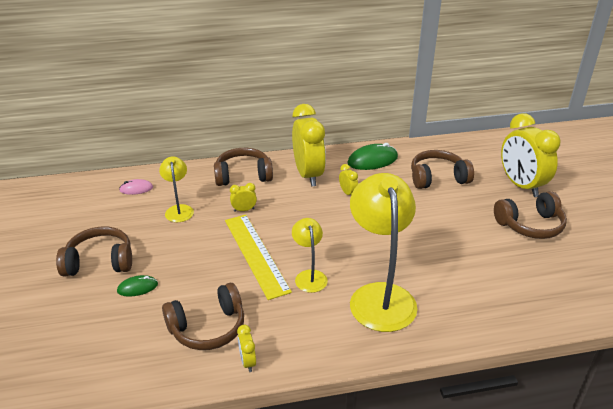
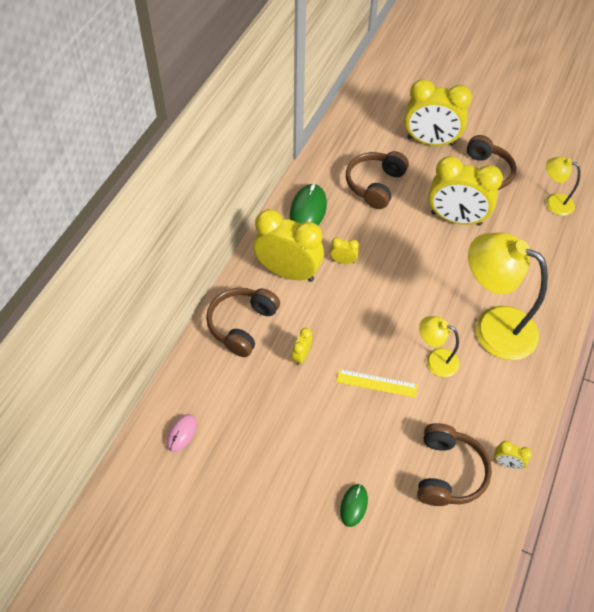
camera: 55 degrees left, 20 degrees up
(99, 262) = (287, 523): brown headphones -> none
(179, 209) = (255, 411): yellow lamp -> yellow lamp (553, 202)
(256, 254) = (376, 383): yellow ruler -> yellow ruler, size x0.58
(463, 230) = (456, 218): none -> yellow clock

